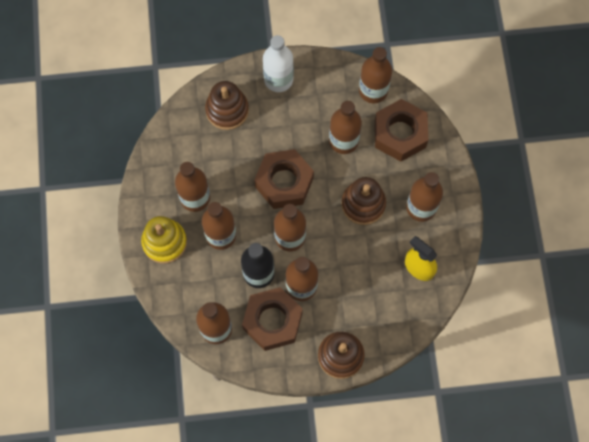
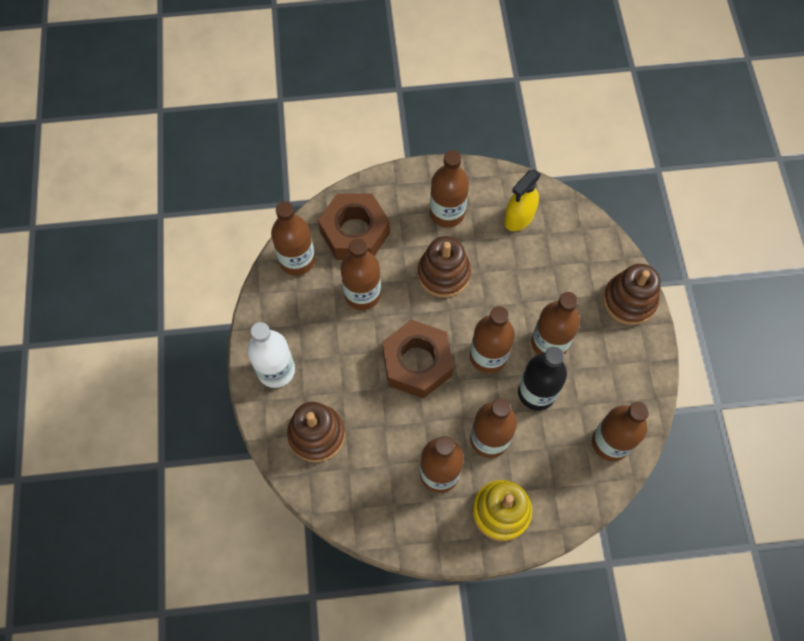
camera: 90 degrees left, 5 degrees down
(272, 321) = (595, 376): brown nut -> none

